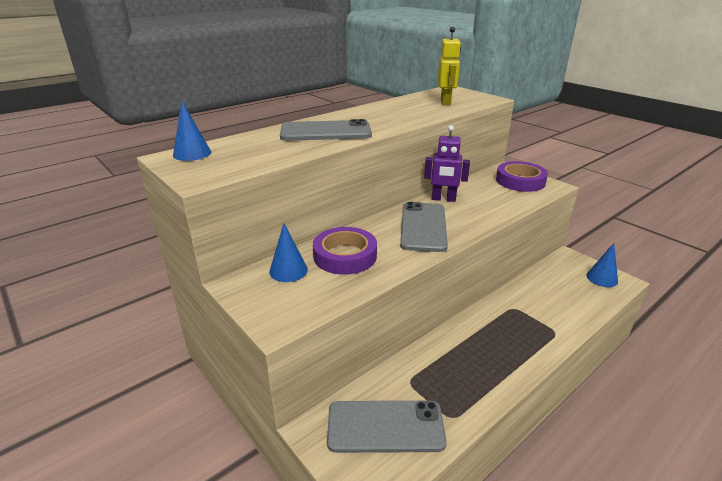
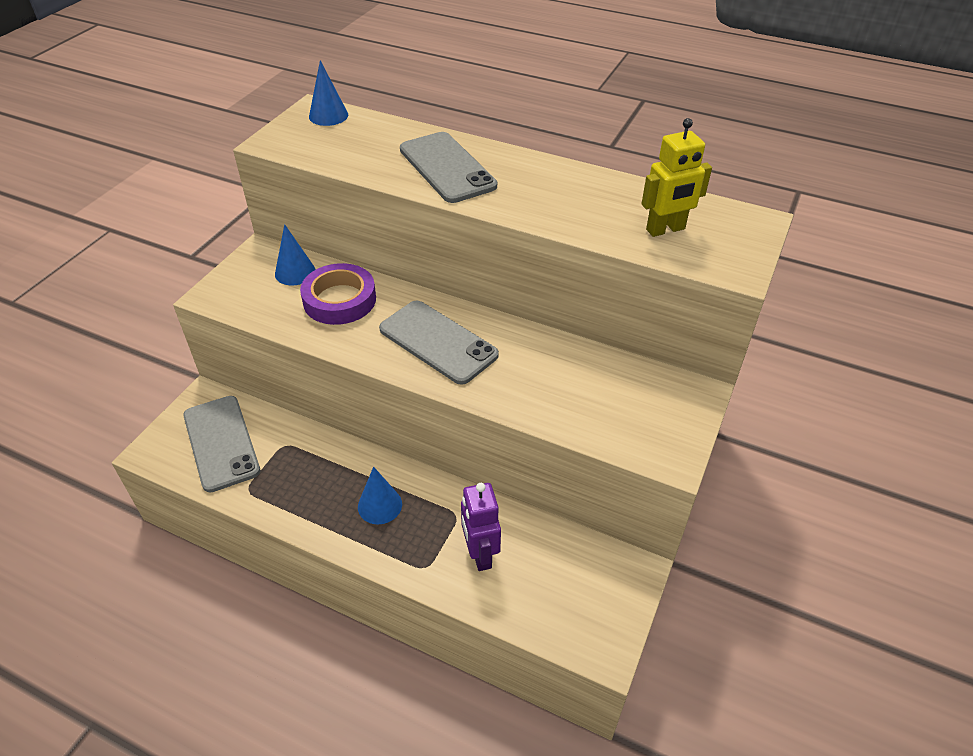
camera: 65 degrees right, 15 degrees up
(423, 227) = (438, 342): grey phone -> grey phone turned 60 degrees clockwise
(443, 199) = (529, 343): purple robot -> purple robot (480, 554)
(520, 181) = (658, 415): purple tape -> none
(602, 278) = (596, 620): blue cone -> blue cone (380, 505)

